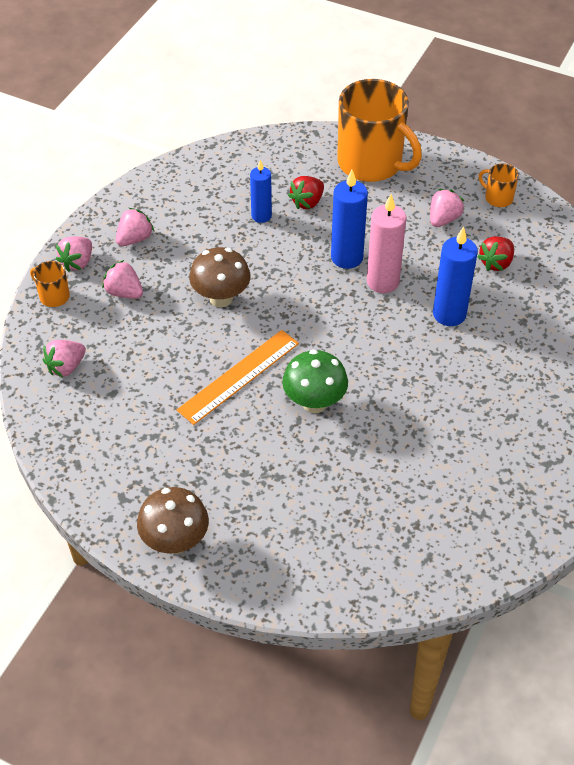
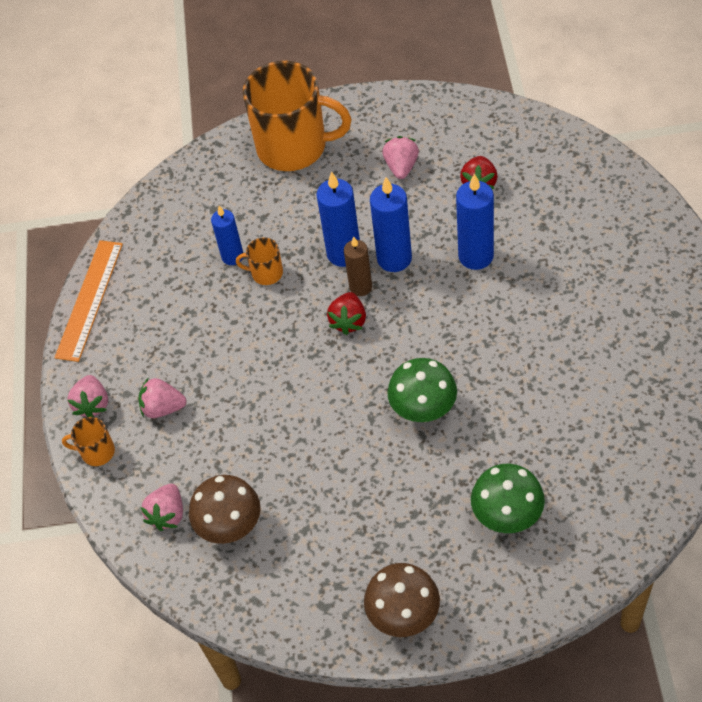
camera: 25 degrees left, 5 degrees up
(135, 239) = (129, 348): pink strawberry -> none
(221, 298) = (260, 360): brown mushroom -> brown mushroom (230, 527)
(239, 376) = (337, 426): orange ruler -> orange ruler (90, 300)
(307, 202) = (265, 218): red strawberry -> red strawberry (348, 321)
(315, 518) = (507, 516): none -> green mushroom
(339, 288) = (360, 287): none -> brown candle
(382, 282) = (394, 258): pink candle -> blue candle
(498, 198) = (433, 119): orange mug -> orange mug (266, 273)

